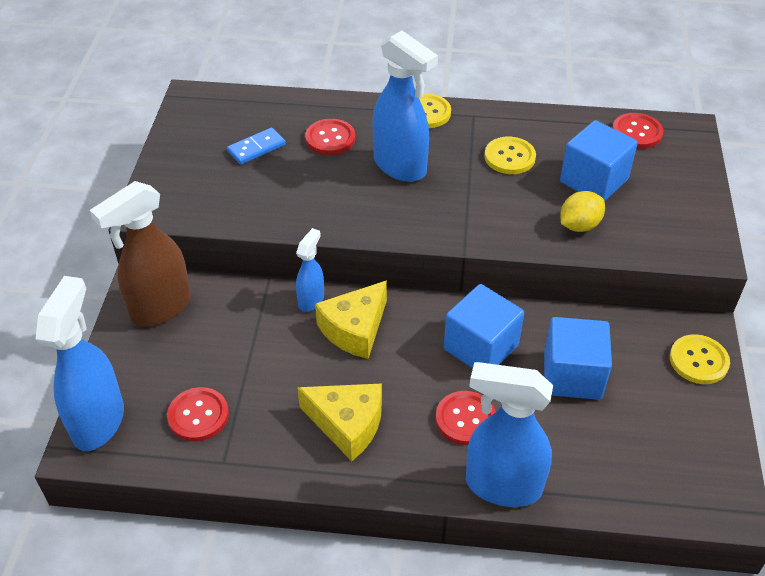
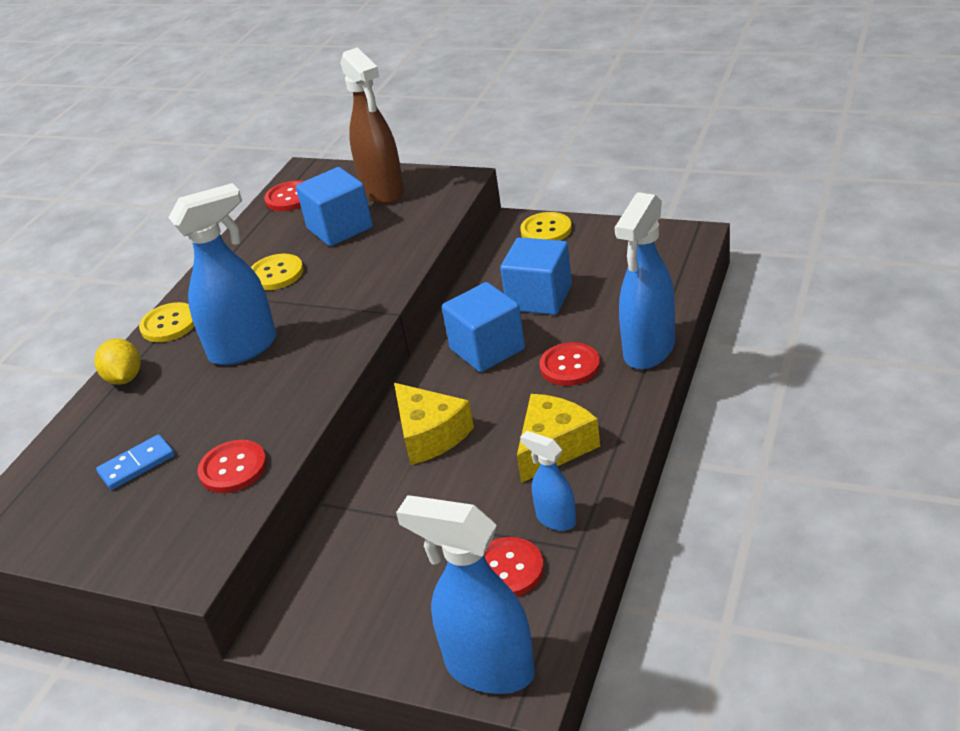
camera: 70 degrees left, 10 degrees down
(160, 308) = (325, 609): brown spray bottle -> brown spray bottle (383, 192)
(256, 148) = (137, 465): blue domino -> blue domino turned 75 degrees clockwise
(311, 300) = (373, 468): blue spray bottle -> blue spray bottle (555, 519)
(330, 138) = (162, 400): red button -> red button (233, 468)
(579, 225) = (393, 242): yellow lemon -> yellow lemon (124, 378)

